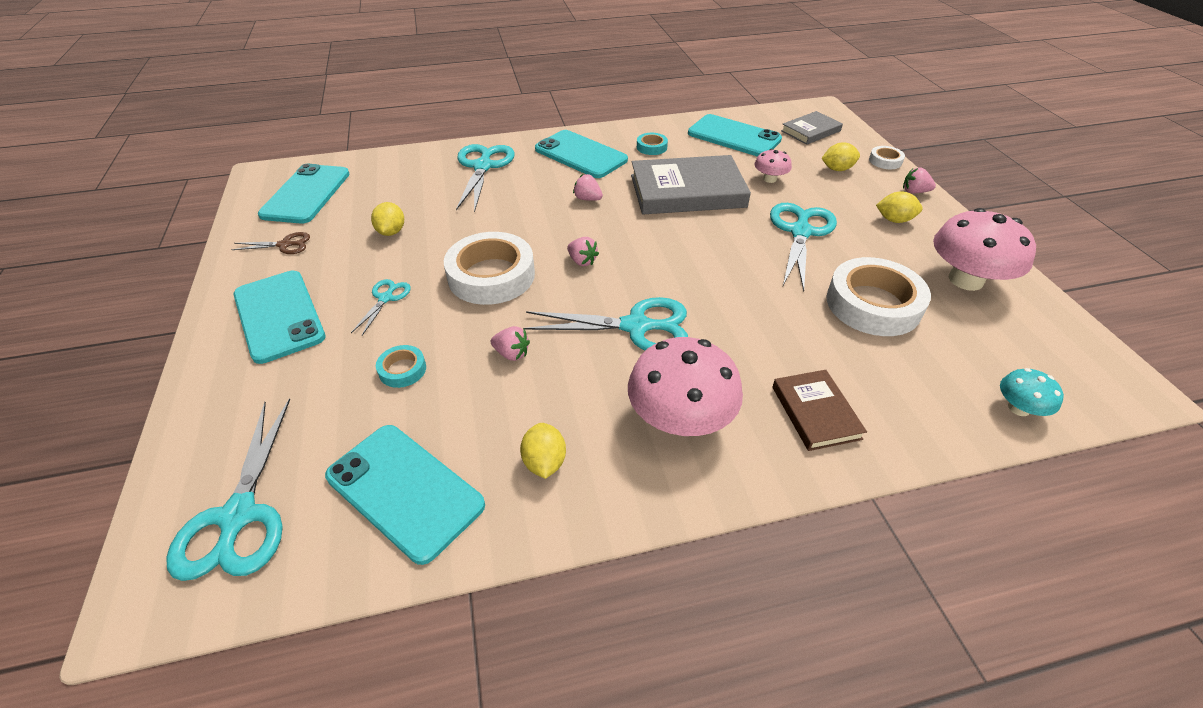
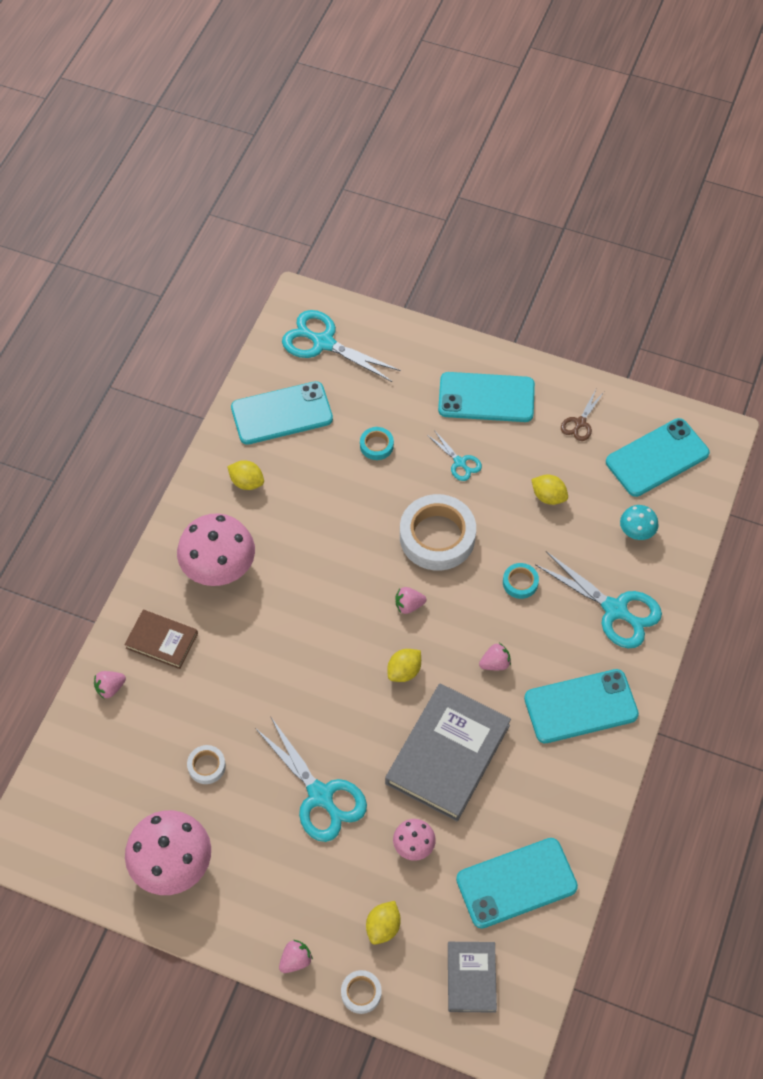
camera: 125 degrees right, 15 degrees up
(306, 194) = (657, 458): turquoise phone -> turquoise phone turned 75 degrees counterclockwise
(512, 354) = (344, 509): pink strawberry -> pink strawberry (110, 688)
(636, 326) = (311, 594): turquoise scissors -> none
(651, 147) = (550, 782): turquoise tape -> turquoise tape (520, 582)
(873, 304) = (206, 766): white tape -> white tape, size x0.46
(894, 220) = (275, 892): yellow lemon -> yellow lemon (404, 671)
(1018, 408) = (66, 759): turquoise mushroom -> turquoise mushroom (636, 531)

